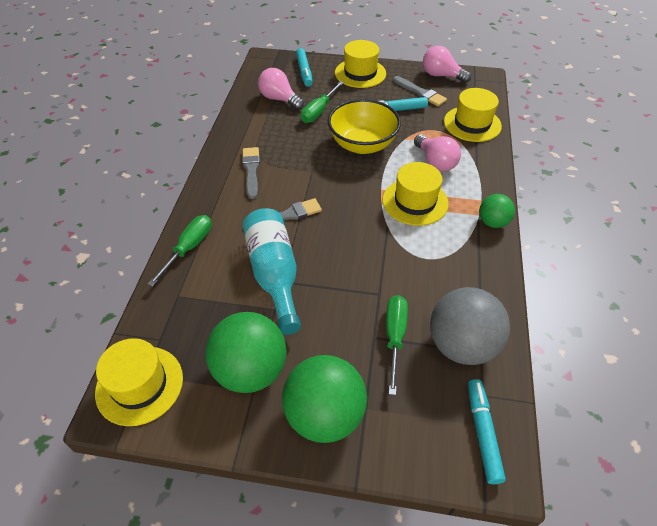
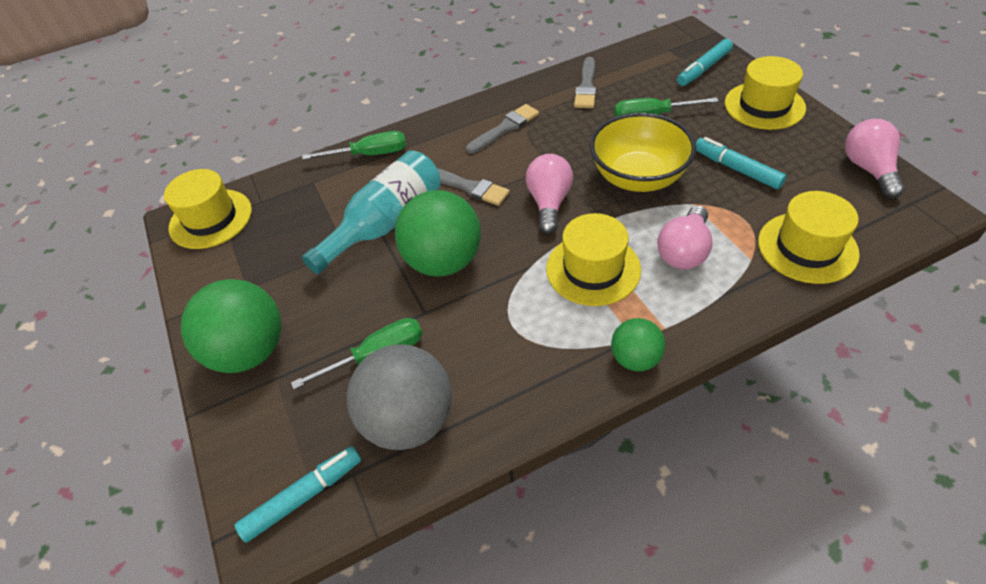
camera: 60 degrees right, 0 degrees up
(250, 370) = (265, 274): green ball -> green ball (443, 261)
(279, 99) = (633, 81): pink light bulb -> pink light bulb (549, 203)
(420, 93) = (802, 170): grey brush -> grey brush (586, 86)

